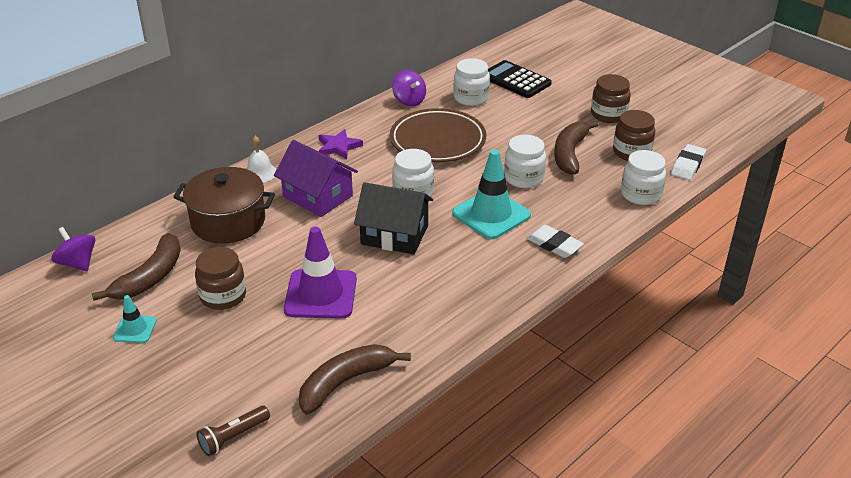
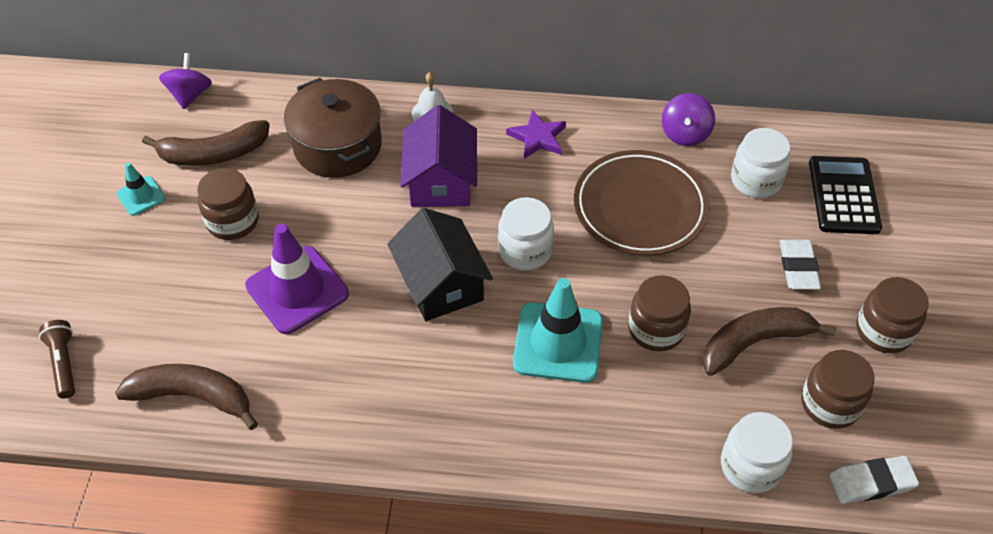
camera: 50 degrees right, 15 degrees up
(233, 437) = (64, 363): brown flashlight -> brown flashlight turned 60 degrees clockwise
(523, 178) = (656, 329): white jar -> brown jar
(554, 245) = (562, 436): white eraser -> white eraser (798, 267)

